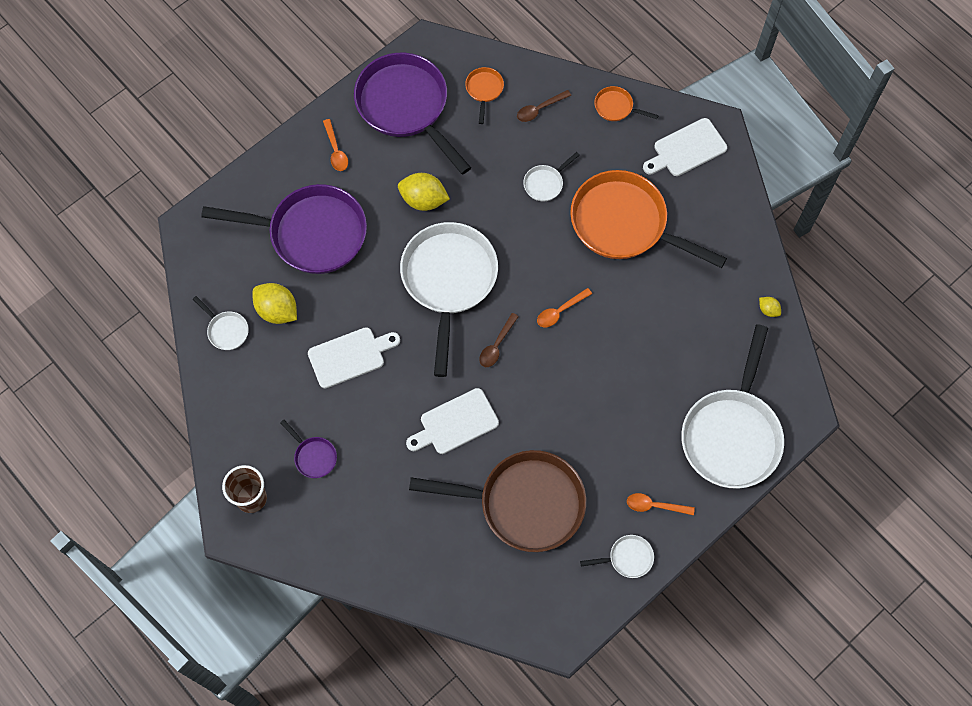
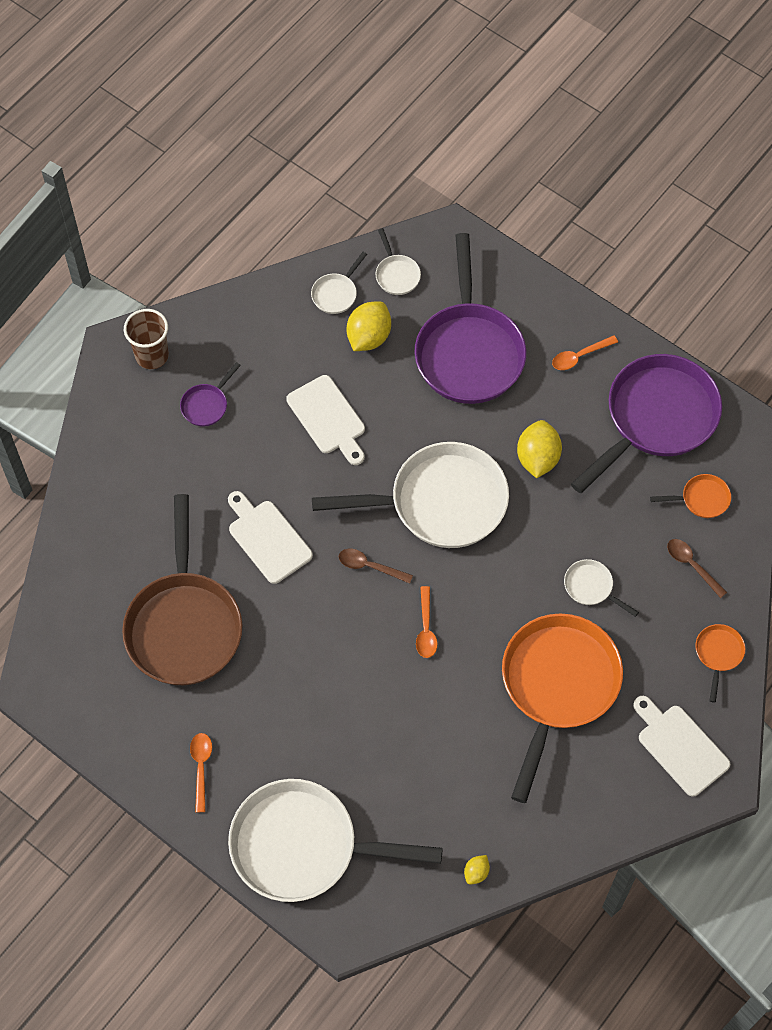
camera: 80 degrees right, 5 degrees down
(560, 311) = (426, 628): orange spoon -> orange spoon turned 135 degrees counterclockwise
(627, 558) = (135, 745): white pan -> white pan (396, 274)

